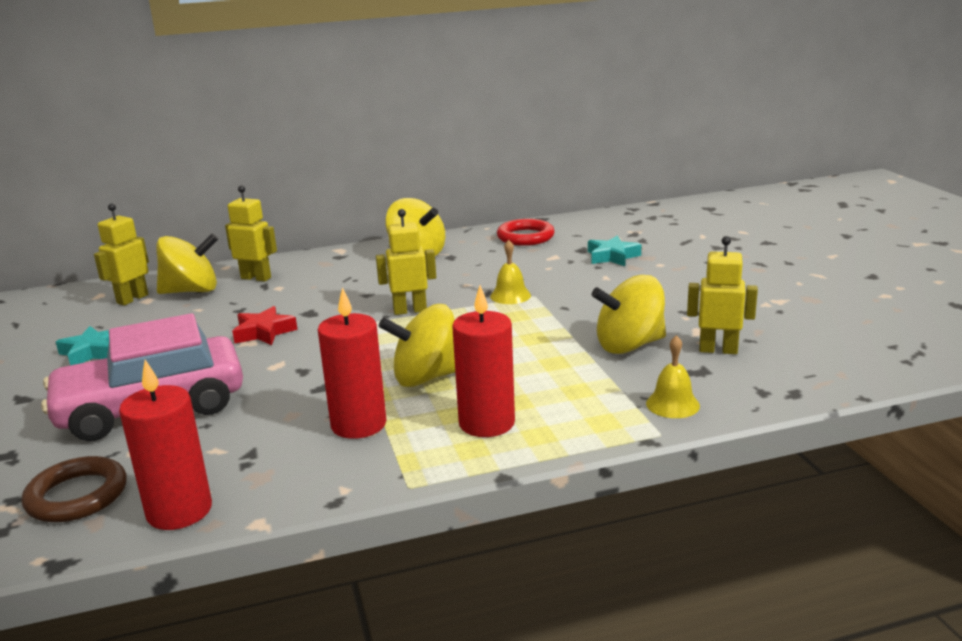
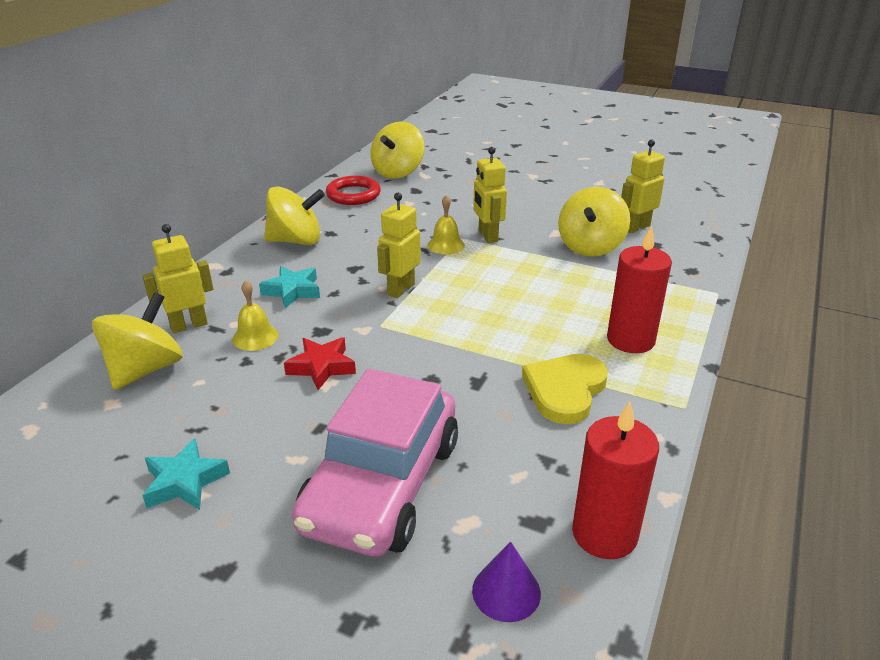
camera: 50 degrees left, 10 degrees up
(77, 495) = (506, 591): brown ring -> purple cone
(132, 299) = (90, 411): yellow robot -> yellow robot (487, 236)
(358, 424) = (565, 390): red candle -> yellow heart
(427, 377) = (529, 332): yellow spinning top -> yellow spinning top (398, 172)
(612, 256) = (448, 188): turquoise star -> turquoise star (292, 291)
(672, 404) = (686, 272): yellow bell -> yellow bell (255, 337)

